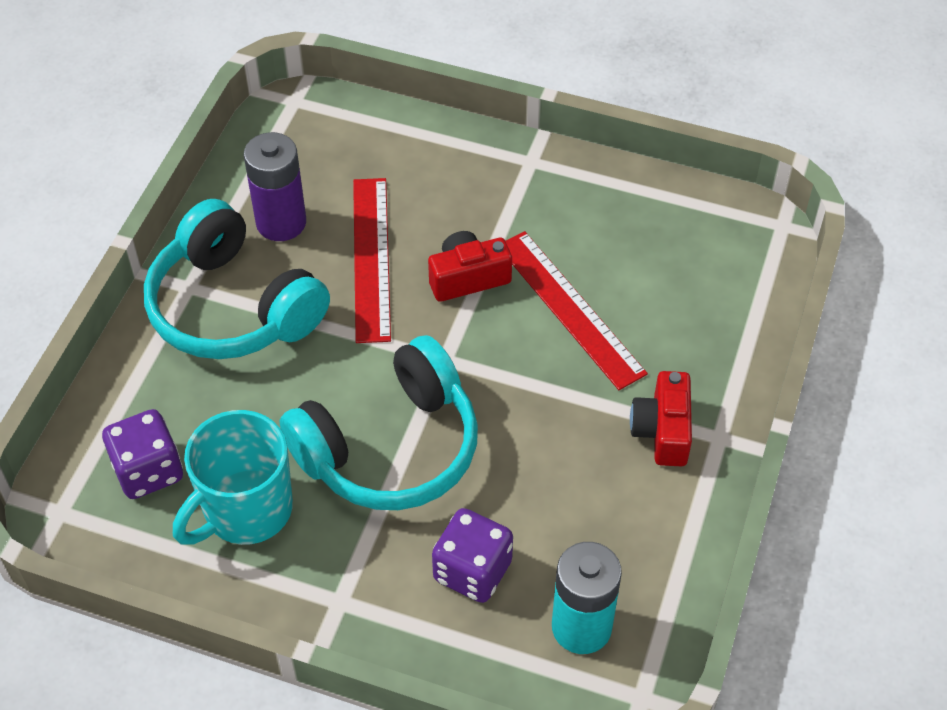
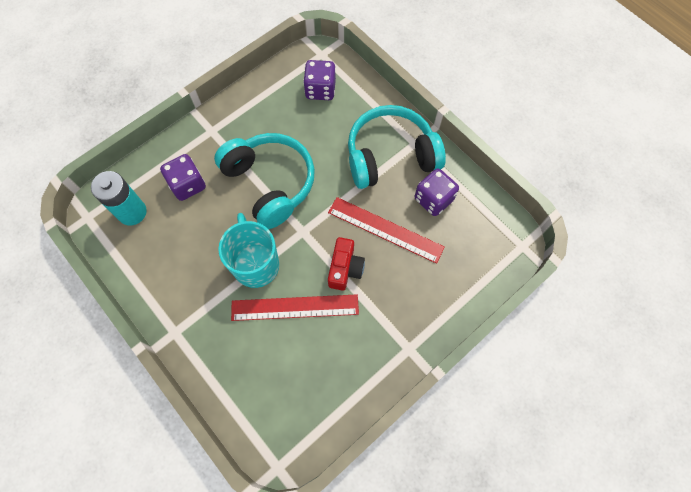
camera: 120 degrees right, 15 degrees up
(246, 511) = (276, 116): turquoise mug -> turquoise mug (256, 264)
(281, 222) = (433, 199): purple battery -> purple dice
(390, 447) = (270, 183): turquoise headphones -> turquoise headphones turned 150 degrees clockwise
(662, 431) = (196, 307): red camera -> none

